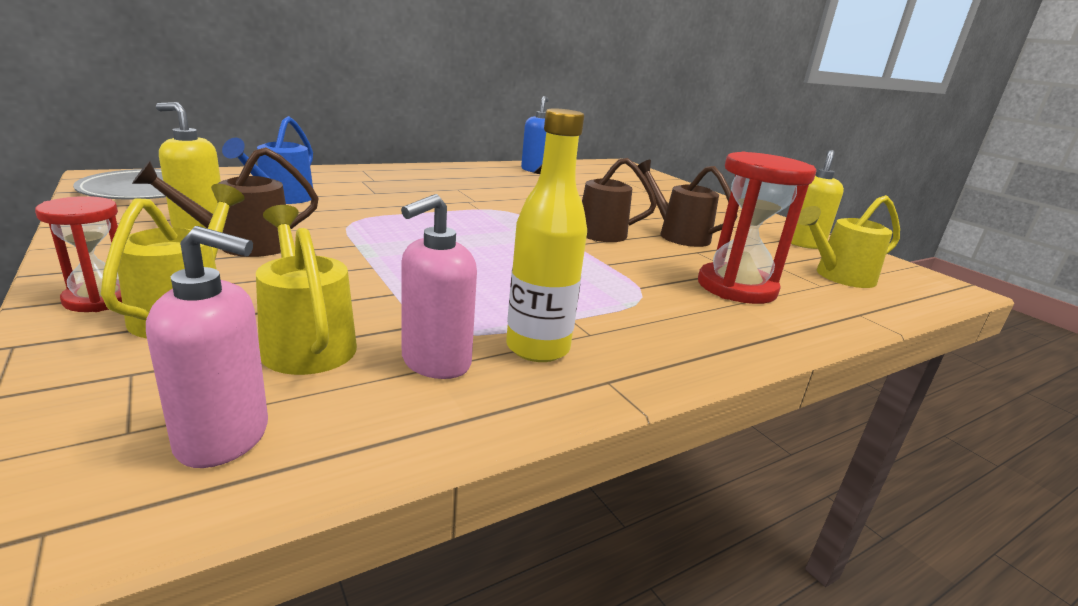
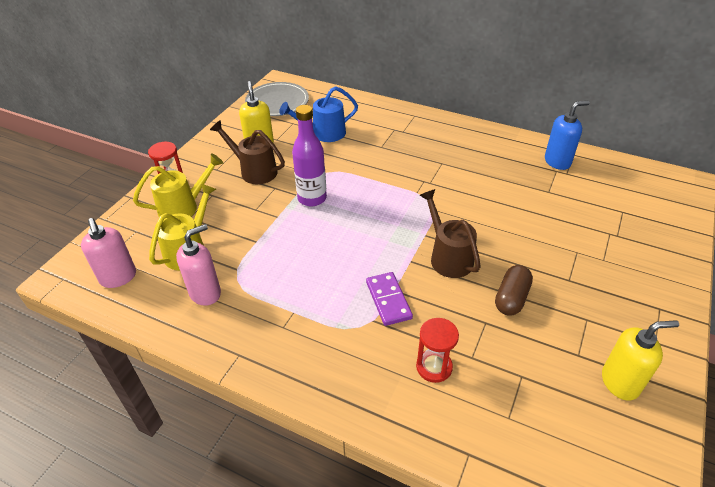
camera: 60 degrees right, 20 degrees up
(383, 241) = (312, 198): none -> purple bottle
(435, 363) = (205, 293): pink soap dispenser -> pink soap dispenser turned 135 degrees clockwise
(537, 348) = (248, 316): yellow bottle -> none
(619, 271) = (388, 300): none -> purple domino
(677, 235) = (511, 298): brown watering can -> brown capsule
(736, 287) = (434, 367): red hourglass -> red hourglass, size x0.57
(838, 277) = (549, 426): yellow watering can -> none

